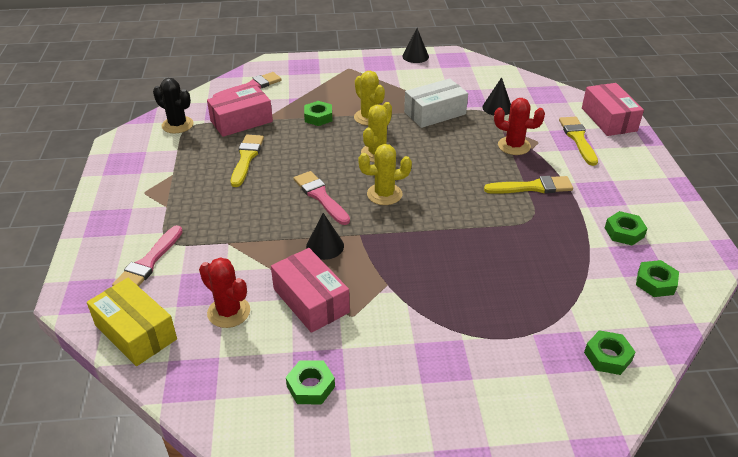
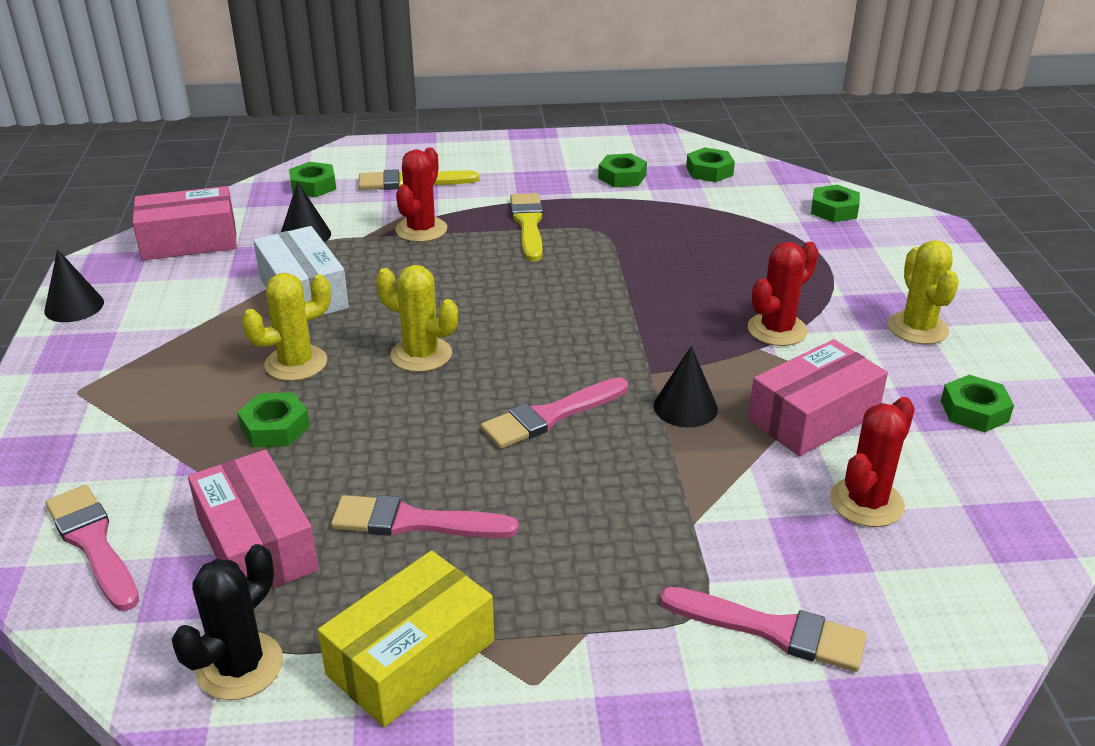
camera: 90 degrees left, 5 degrees down
(136, 332) = (954, 615): yellow box -> yellow box (411, 658)
(246, 158) = (414, 522): yellow brush -> pink brush
(384, 194) = (544, 348): yellow cactus -> yellow cactus (917, 328)
(410, 296) = (777, 330): none -> red cactus
(559, 104) = (313, 186): none -> green nut
(608, 119) = (365, 156): pink box -> pink box (189, 241)

